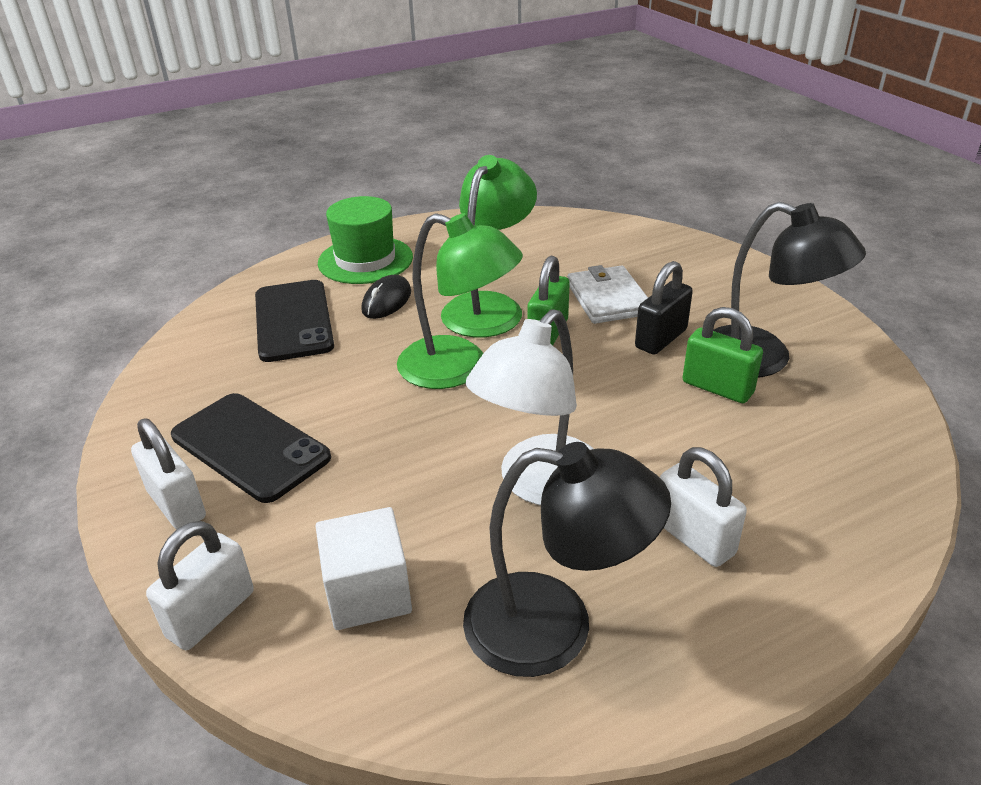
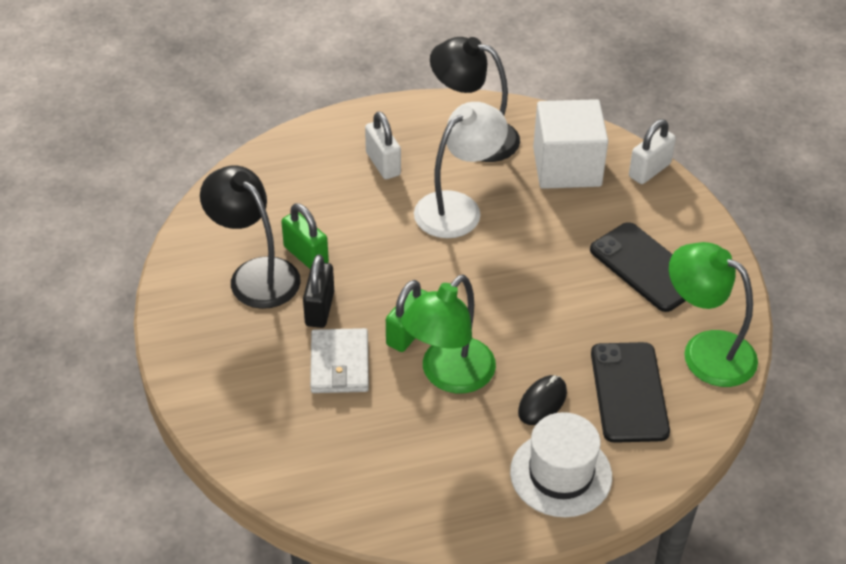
camera: 170 degrees left, 10 degrees up
(177, 505) = (685, 234): white padlock -> none
(365, 260) = (561, 474): green hat -> white hat
(368, 592) = (567, 167): white cube -> white cube, size x1.53
(458, 368) = (490, 309): green lamp -> green lamp (706, 351)
(660, 339) = (320, 309): black padlock -> black padlock turned 45 degrees counterclockwise

